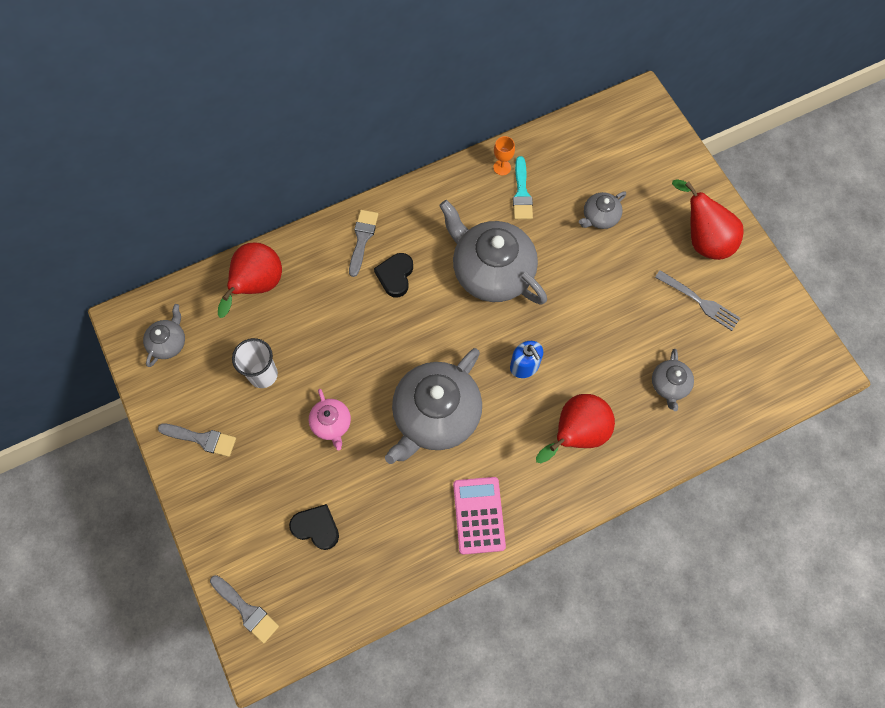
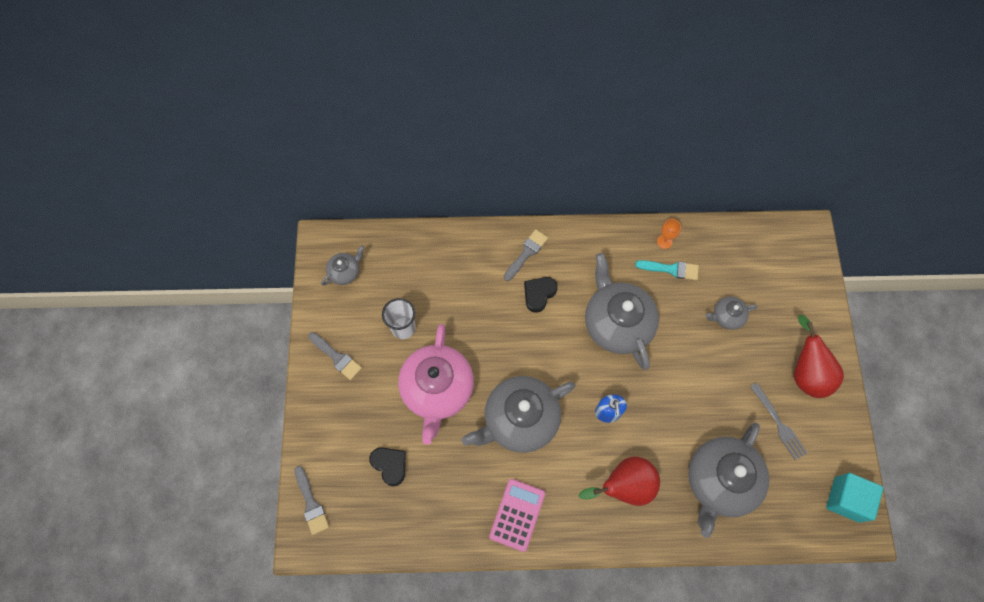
camera: 25 degrees right, 0 degrees up
(257, 286) = (429, 256): red pear -> none
(331, 424) = (437, 389): pink teapot -> pink teapot, size x2.12
(521, 193) = (671, 269): turquoise brush -> turquoise brush turned 105 degrees counterclockwise
(669, 385) = (720, 481): grey teapot -> grey teapot, size x2.12
(798, 346) = (846, 499): none -> turquoise cube

